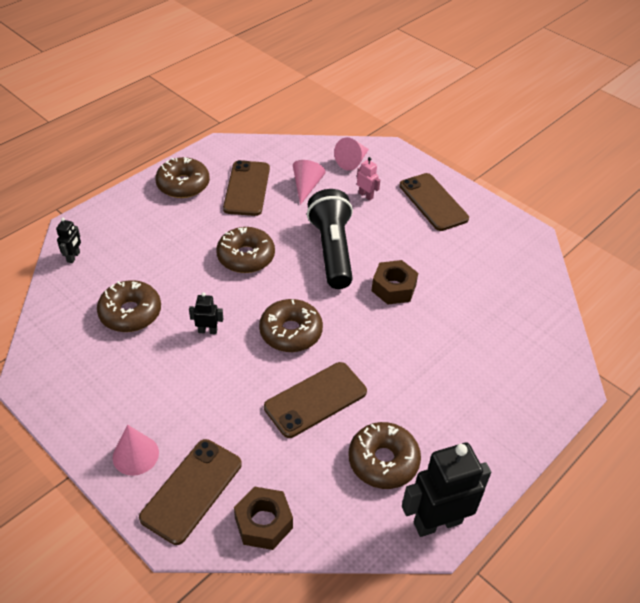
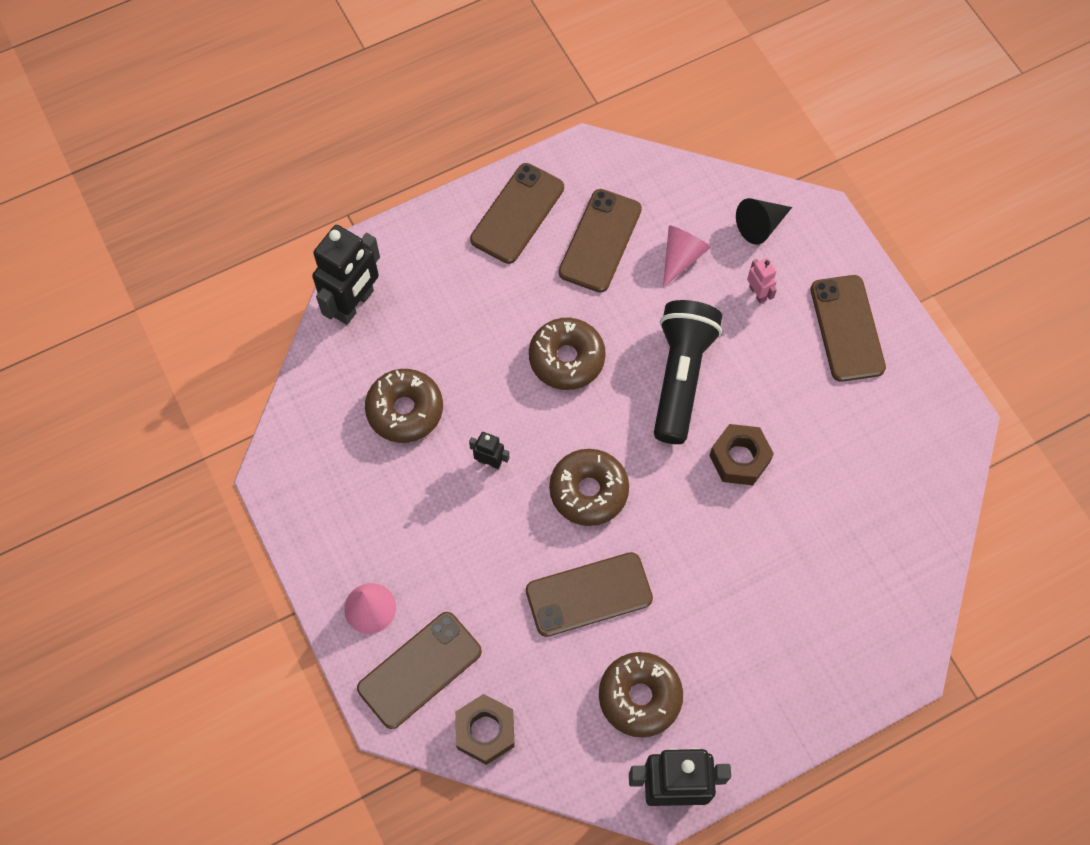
camera: 20 degrees right, 20 degrees up
(73, 257) = (354, 304): black robot -> black robot, size x2.13
(183, 185) = (517, 213): brown donut -> brown phone
(352, 161) = (760, 225): pink cone -> black cone

